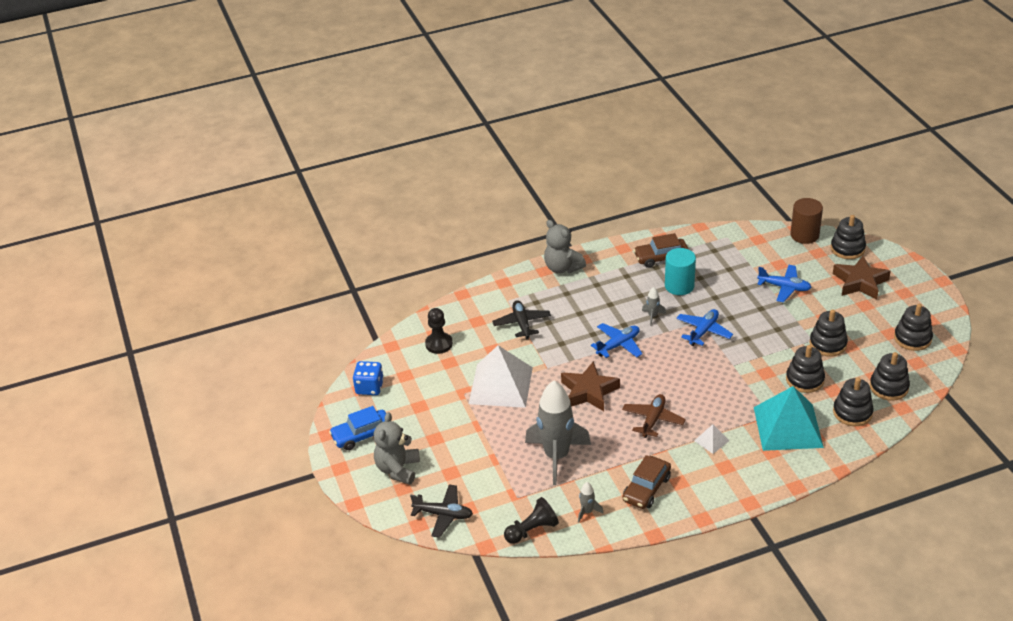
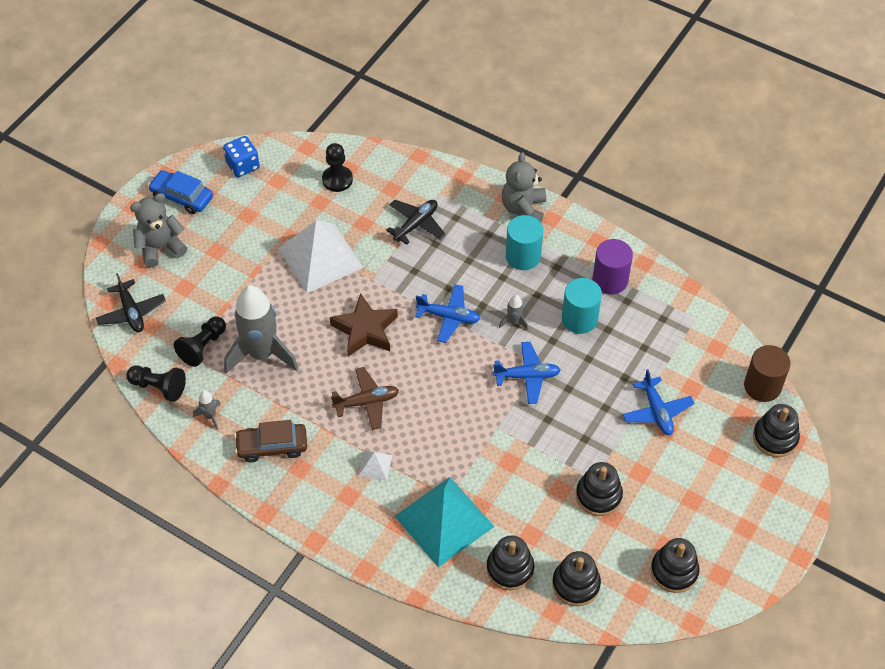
camera: 50 degrees right, 15 degrees up
(518, 487) = (203, 347): none -> black pawn
(602, 286) = (523, 256): none -> turquoise cylinder
(661, 258) = (610, 280): brown car -> purple cylinder
(804, 380) = (526, 501): black stacking toy -> none
(860, 282) = (726, 477): brown star -> none

